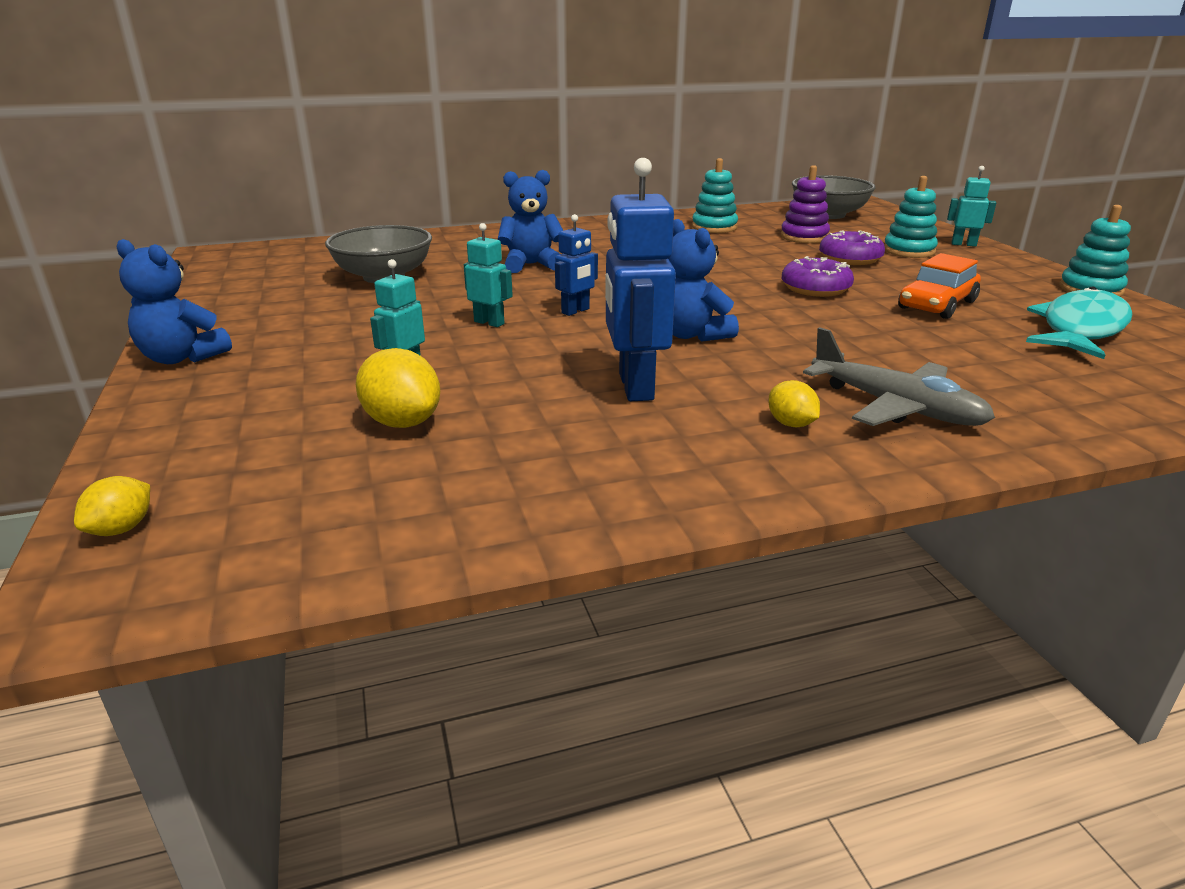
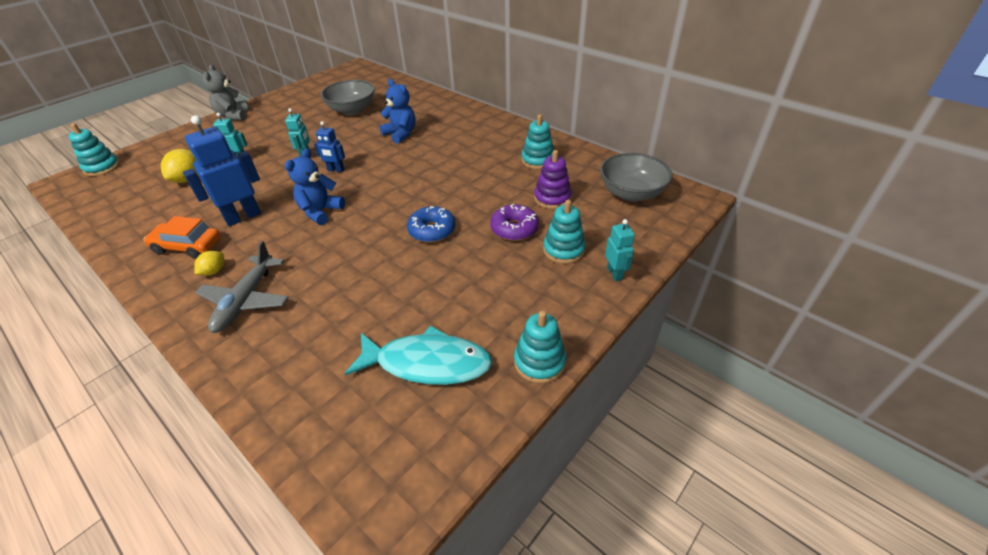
camera: 60 degrees right, 15 degrees up
(122, 529) = (102, 167): yellow lemon -> turquoise stacking toy
(182, 358) = (233, 116): blue teddy bear -> grey teddy bear
(815, 288) = (432, 230): purple donut -> blue donut
(937, 305) = (434, 286): orange car -> orange car (188, 246)

